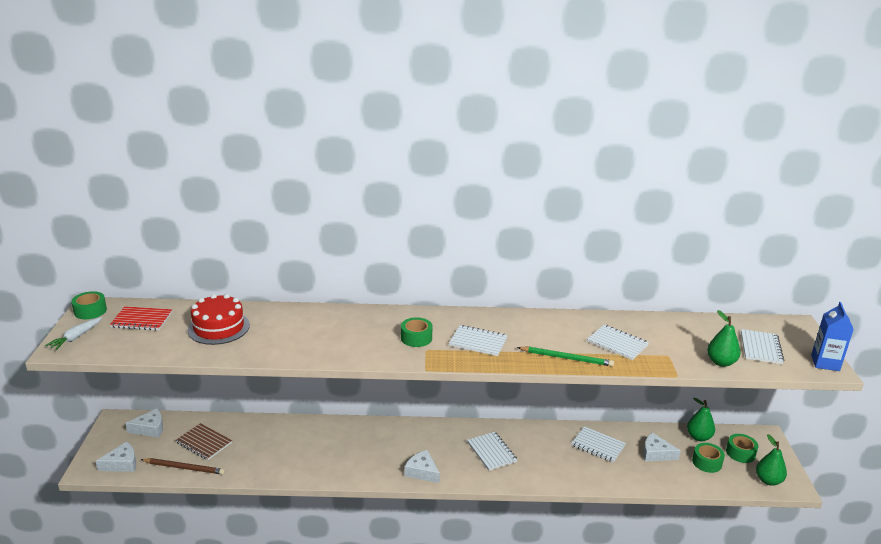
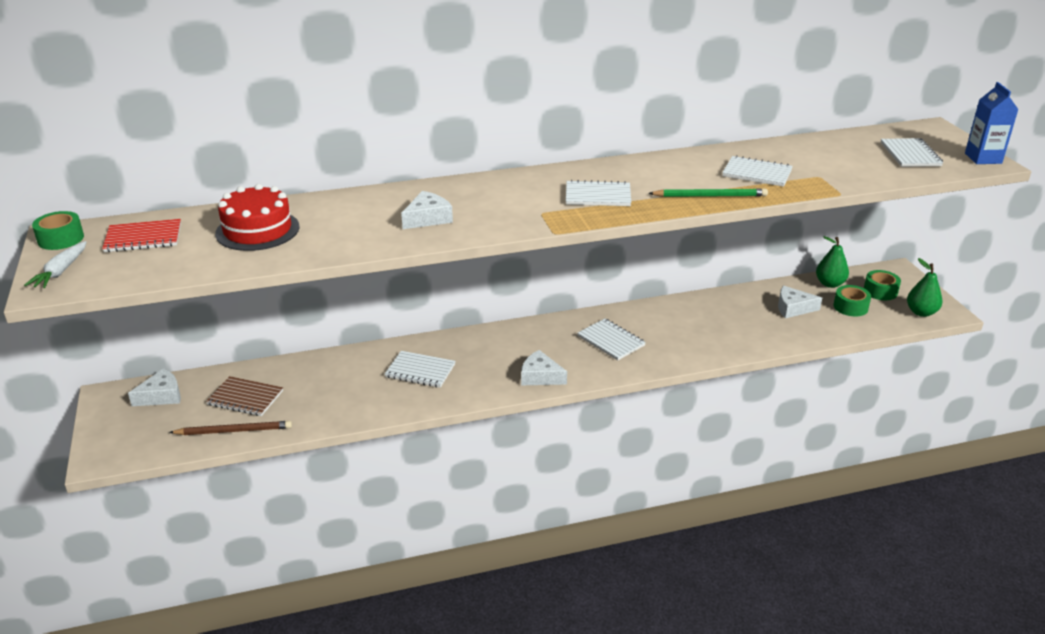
camera: 15 degrees left, 5 degrees up
(122, 463) = (144, 443): white cheese -> white cheese (428, 218)
(416, 338) = (521, 203): green tape -> none
(598, 445) = (727, 312): white notebook -> white notebook (420, 371)
(721, 362) = (878, 174): green pear -> none

